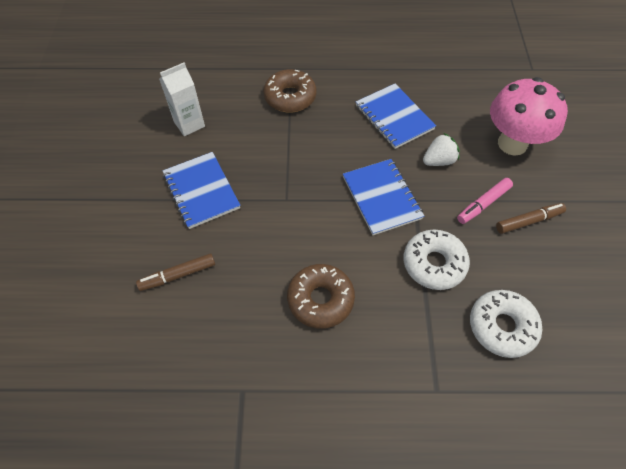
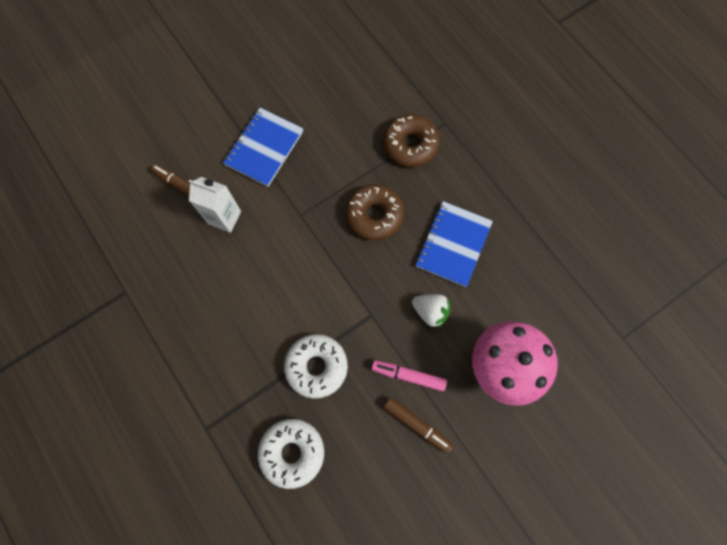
camera: 55 degrees right, 15 degrees up
(189, 124) = (322, 91): white carton -> white carton (224, 217)
(320, 299) = (227, 299): brown donut -> brown donut (374, 215)
(381, 198) = (354, 287): blue notebook -> none

